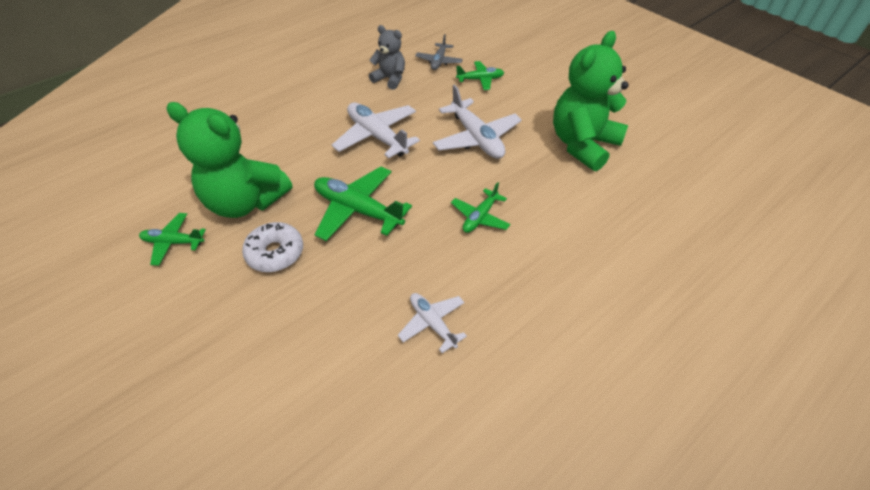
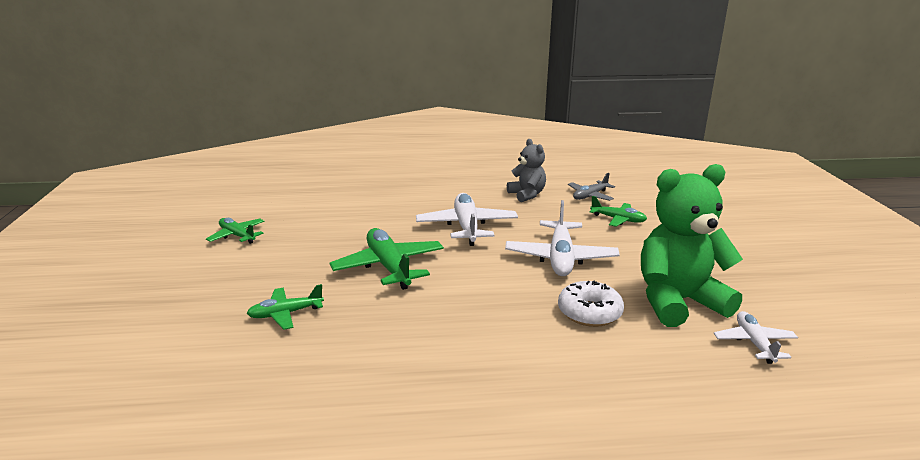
camera: 35 degrees right, 25 degrees down
(245, 202) = (313, 231): green teddy bear -> none
(275, 253) = (293, 268): white donut -> white donut (589, 312)
(432, 323) = (351, 366): white plane -> white plane (754, 343)
(480, 217) = (492, 313): green plane -> green plane (286, 314)

